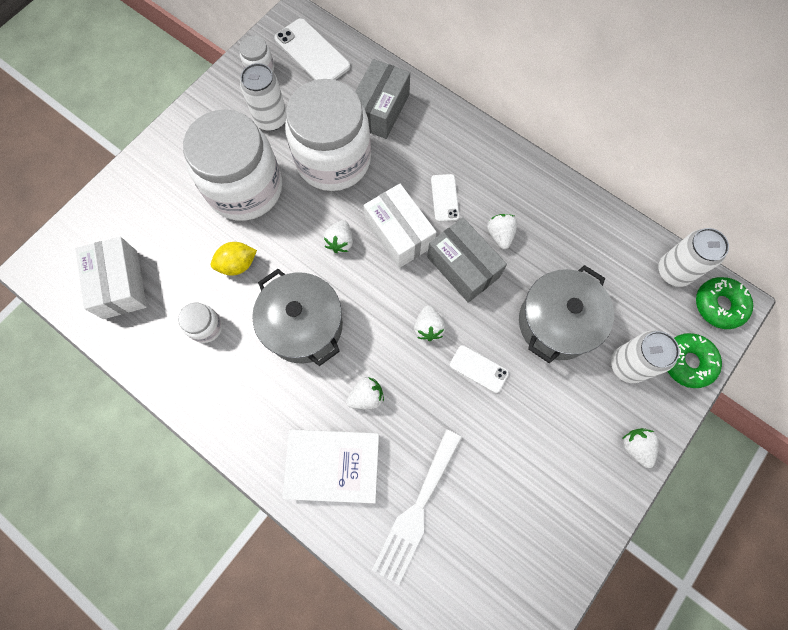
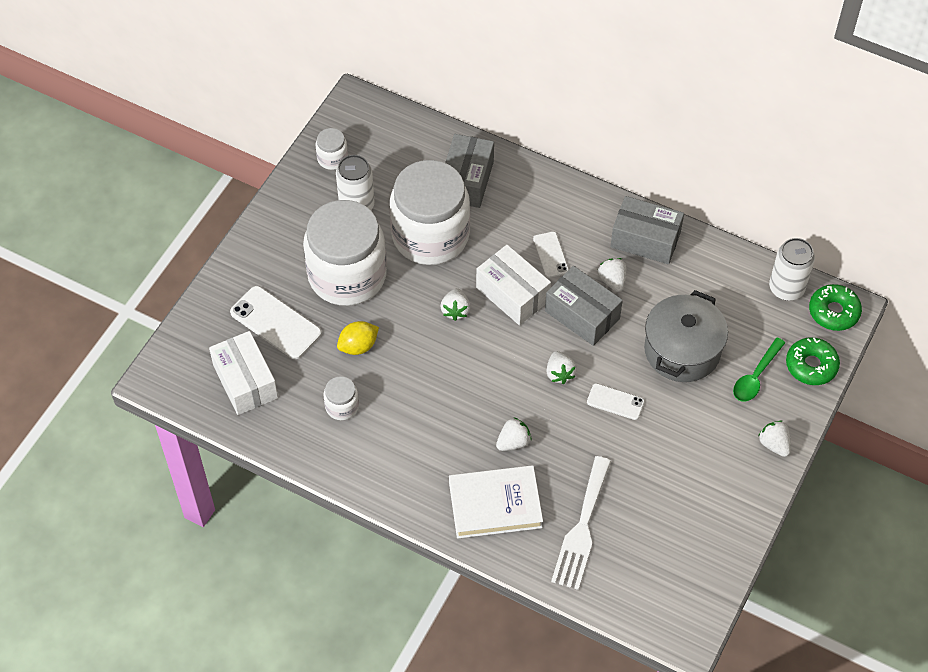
camera: 10 degrees left, 15 degrees down
(303, 326) = (438, 390): grey pot -> none
(312, 53) = (383, 134): white phone -> white phone (275, 323)
(540, 196) = (645, 239): none -> grey box
(627, 365) = (755, 376): white can -> green spoon

